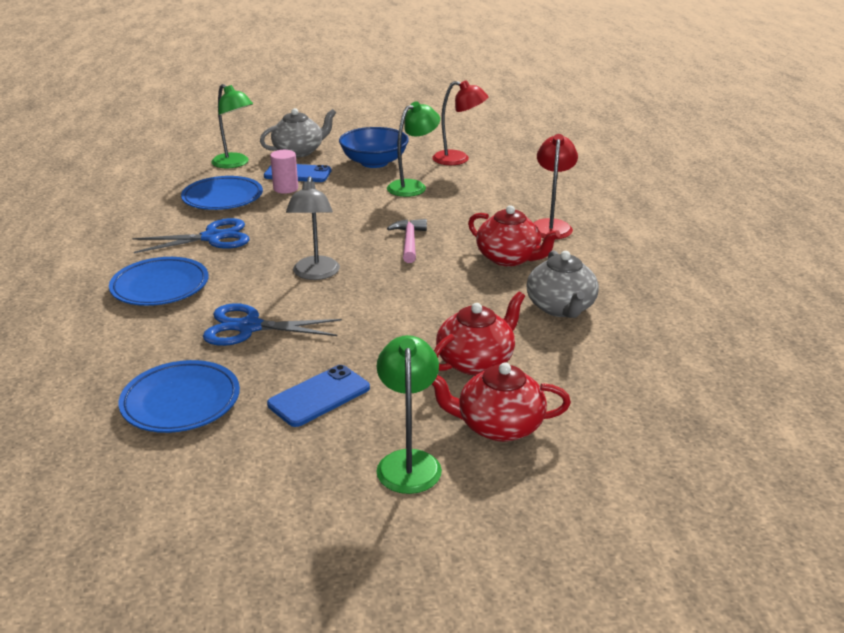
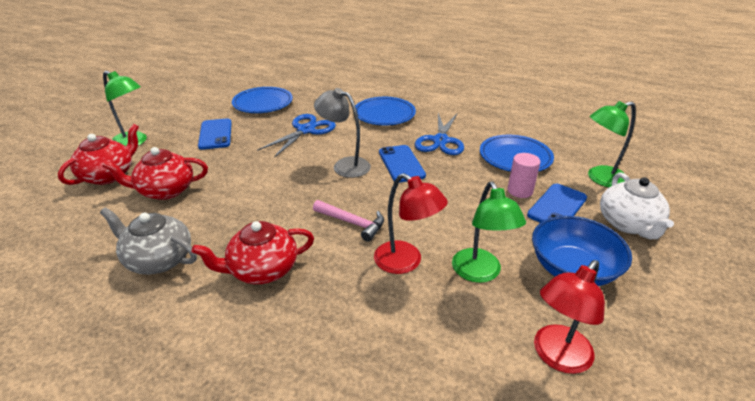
camera: 120 degrees right, 5 degrees up
(284, 246) = (401, 164): none -> blue phone
(299, 151) = (628, 224): grey teapot -> white teapot
(476, 361) = (165, 190): red teapot -> red teapot turned 90 degrees clockwise
(551, 225) = (291, 342): red lamp -> red lamp (406, 262)

